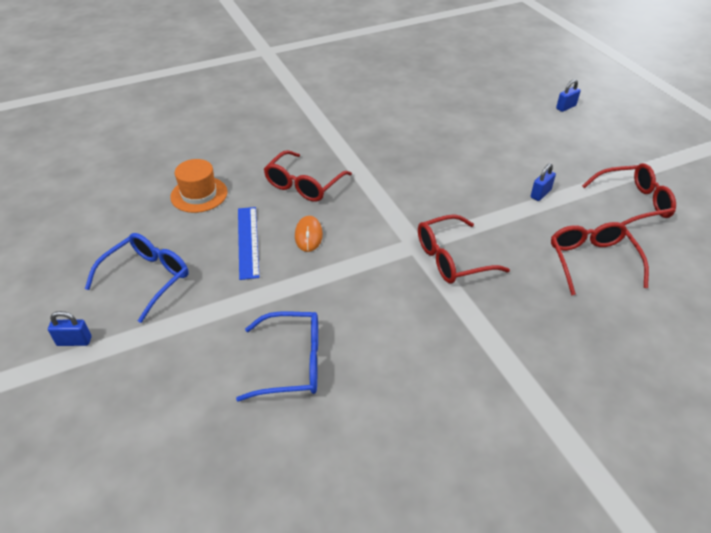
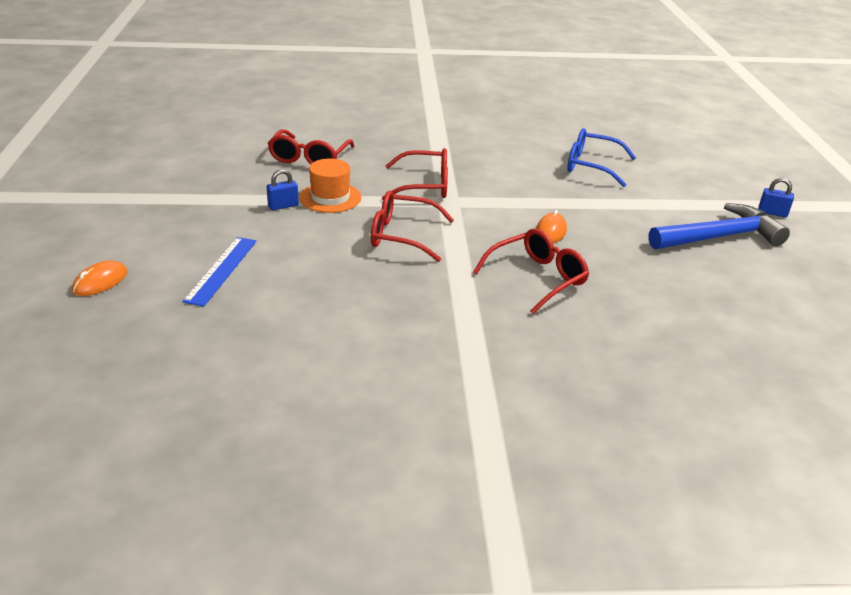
camera: 160 degrees left, 10 degrees down
(147, 279) = (719, 237): blue glasses -> blue hammer
(199, 194) = (672, 300): orange hat -> orange hat (330, 197)
(248, 241) = (616, 241): blue ruler -> blue ruler (221, 270)
(566, 107) = (100, 282): blue padlock -> orange mouse
(632, 203) = (209, 179): red glasses -> red glasses (402, 235)

